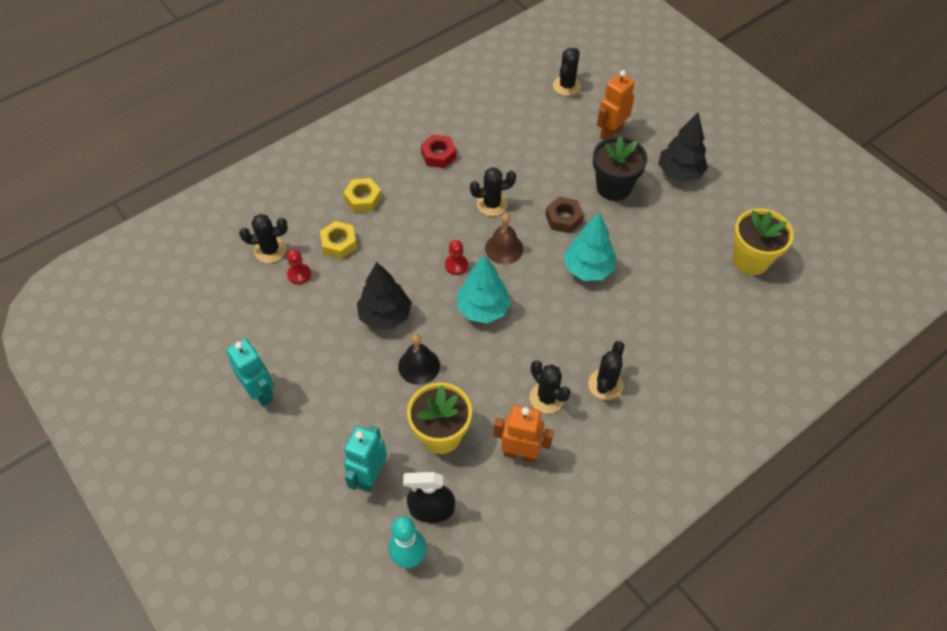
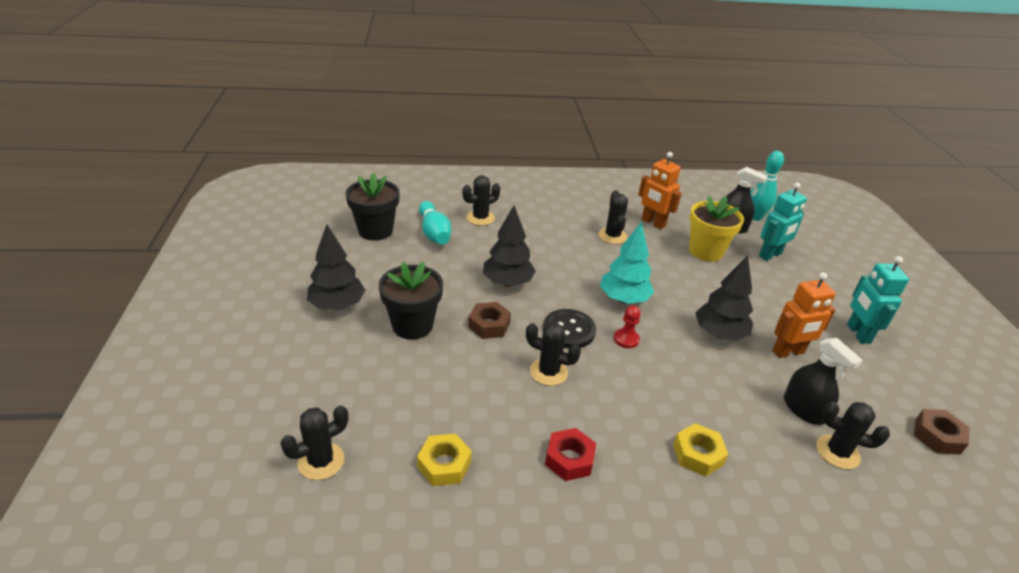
camera: 150 degrees left, 20 degrees down
(195, 305) = (937, 436): none -> brown nut
(299, 274) = (803, 409): red pawn -> black spray bottle
(339, 243) = (746, 418): yellow nut -> yellow nut (444, 464)
(419, 366) = (703, 291): black bell -> none
(504, 248) = (569, 330): brown bell -> black button
(588, 269) = (507, 282): turquoise tree -> black tree
(605, 384) = (564, 224): black cactus -> black cactus (480, 218)
(610, 133) = (348, 374): orange robot -> orange robot (788, 352)
(703, 290) = (434, 233): none -> turquoise bowling pin
(750, 260) = (375, 231): yellow flower pot -> black flower pot

